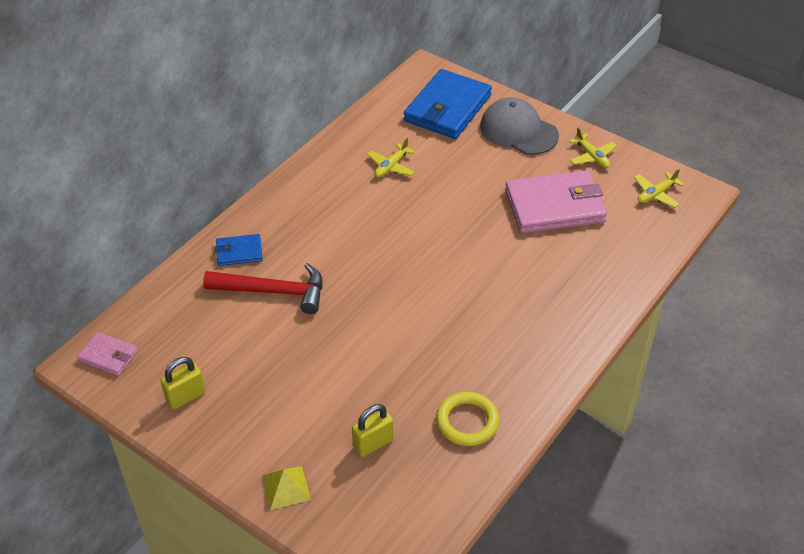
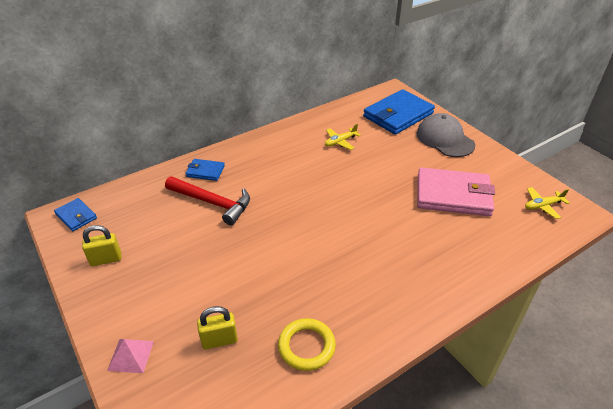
camera: 20 degrees right, 5 degrees down
(108, 356) = (76, 216): pink wallet -> blue wallet
(286, 487) = (131, 355): yellow pyramid -> pink pyramid
(592, 156) = (496, 167): yellow plane -> none

